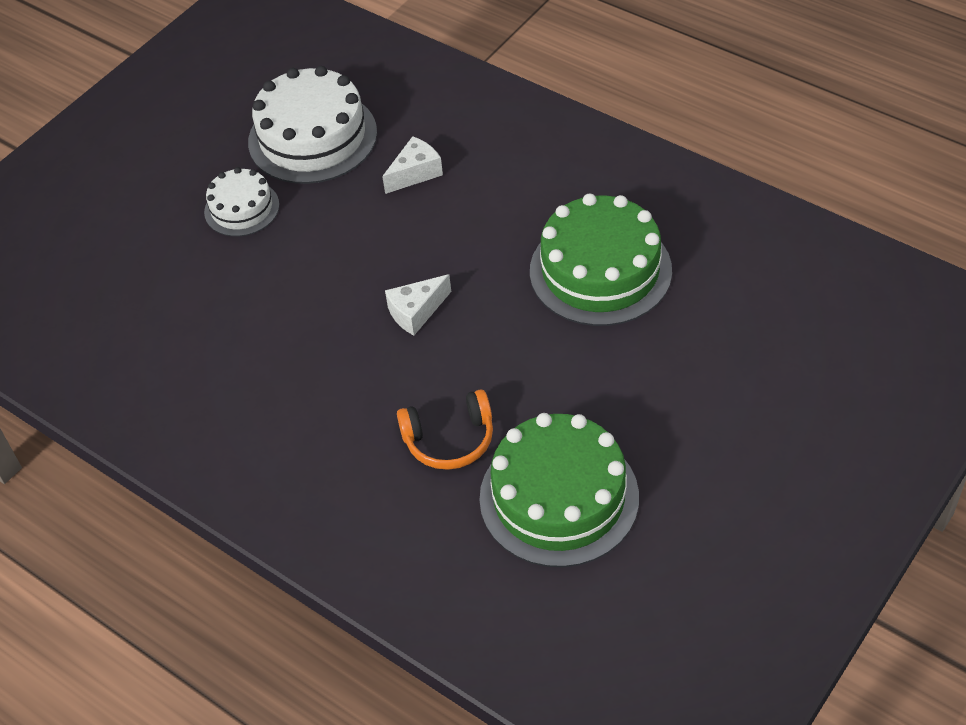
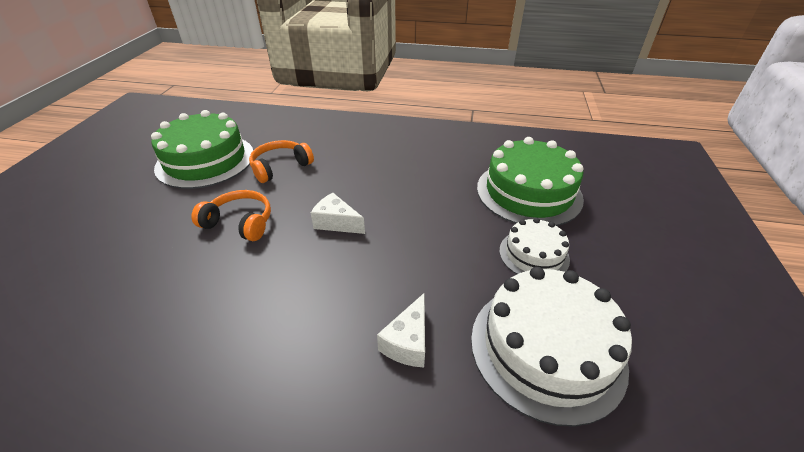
camera: 150 degrees right, 10 degrees down
(416, 312) = (336, 222): white cheese -> white cheese turned 90 degrees counterclockwise
(529, 349) = (240, 222): none -> orange headphones
(600, 270) = (183, 298): green cake -> green cake (528, 192)

